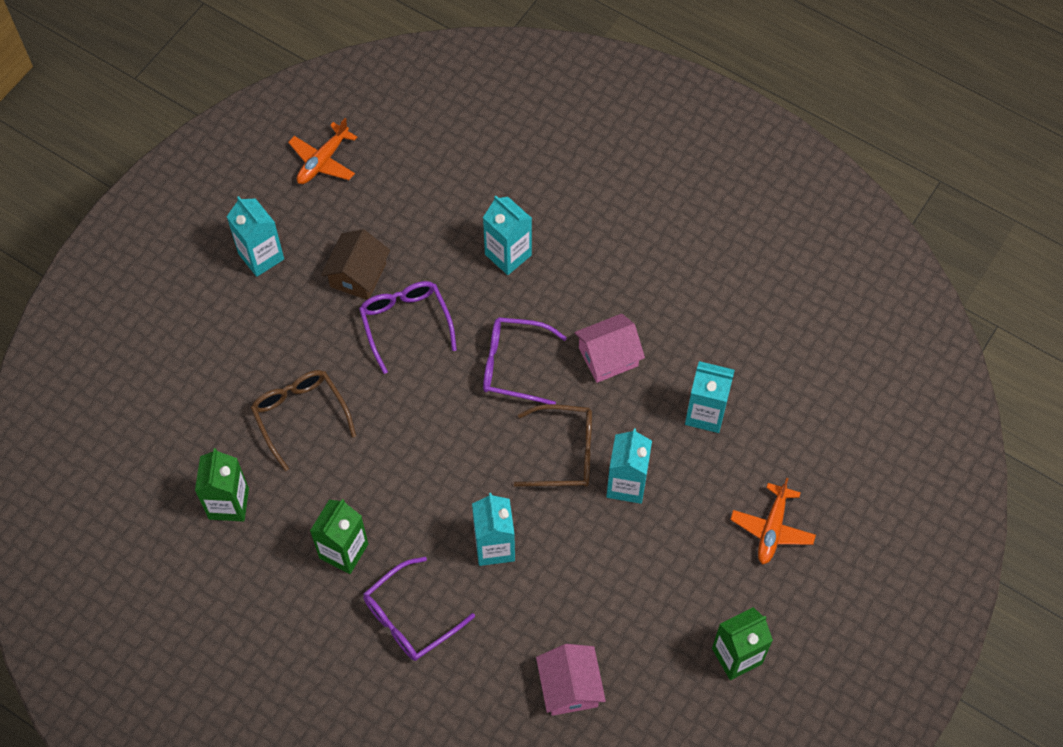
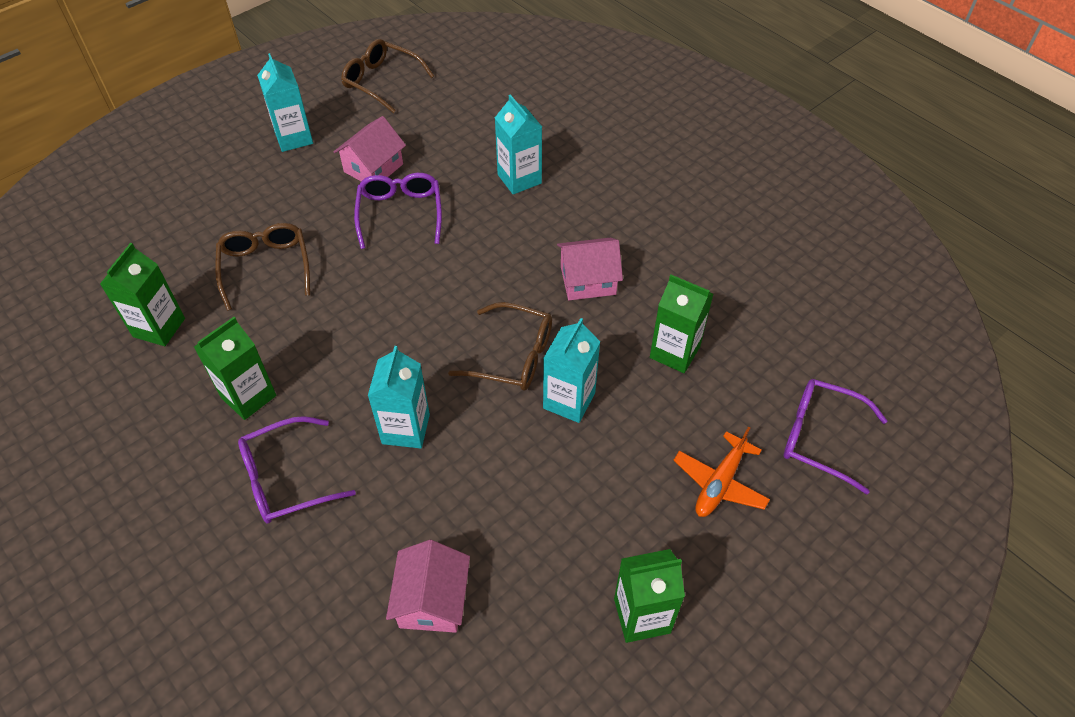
camera: 15 degrees right, 10 degrees down
(323, 161) = (381, 81): orange plane -> brown glasses
(358, 275) = (373, 168): brown house -> pink house
(513, 365) = (490, 268): purple glasses -> purple glasses (820, 437)
(705, 413) = (674, 352): turquoise carton -> green carton

